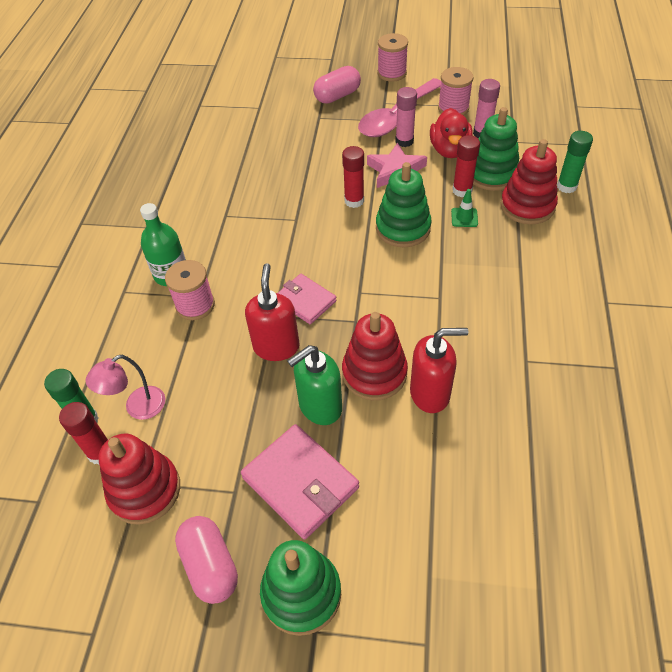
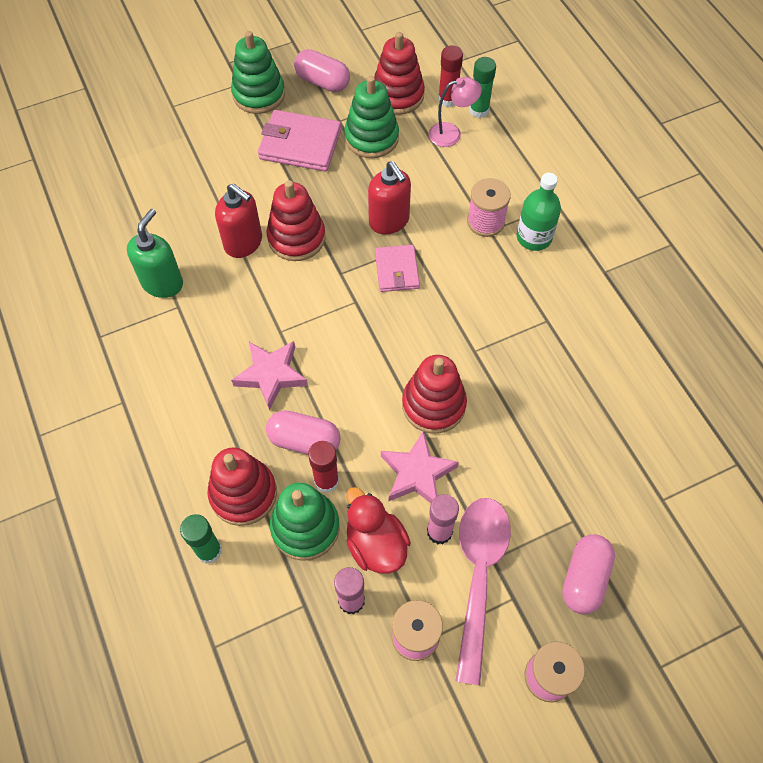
camera: 145 degrees right, 10 degrees up
(138, 408) = (451, 133): pink lamp -> pink lamp turned 60 degrees clockwise
(305, 301) = (396, 270): pink wallet -> pink wallet turned 75 degrees clockwise
(320, 407) = (321, 195): green soap dispenser -> green soap dispenser (162, 283)
(354, 201) = (433, 405): red glue stick -> red stacking toy
(403, 228) = (360, 394): green stacking toy -> green stacking toy (371, 138)
(430, 393) = (243, 243): red soap dispenser -> red soap dispenser turned 105 degrees counterclockwise
(464, 217) = (304, 441): green traffic cone -> pink capsule
(466, 269) = (271, 375): none -> pink star

